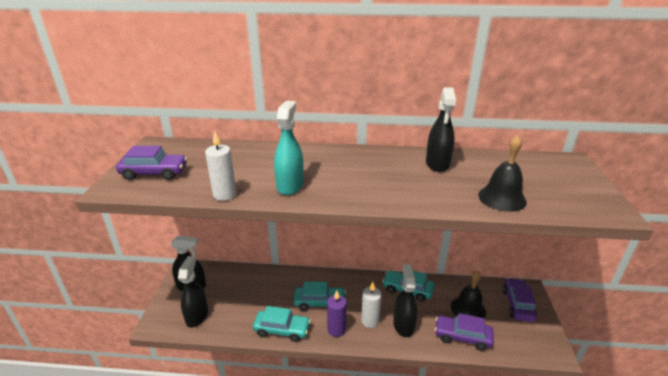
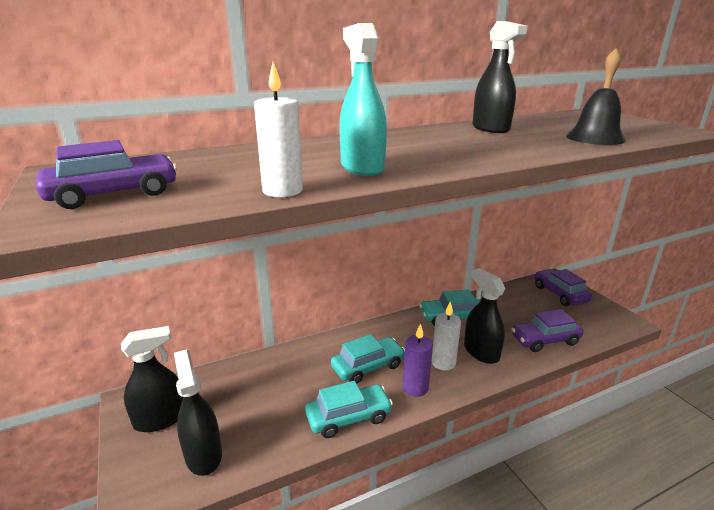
camera: 30 degrees left, 5 degrees down
(468, 308) = (524, 313): black bell -> none

